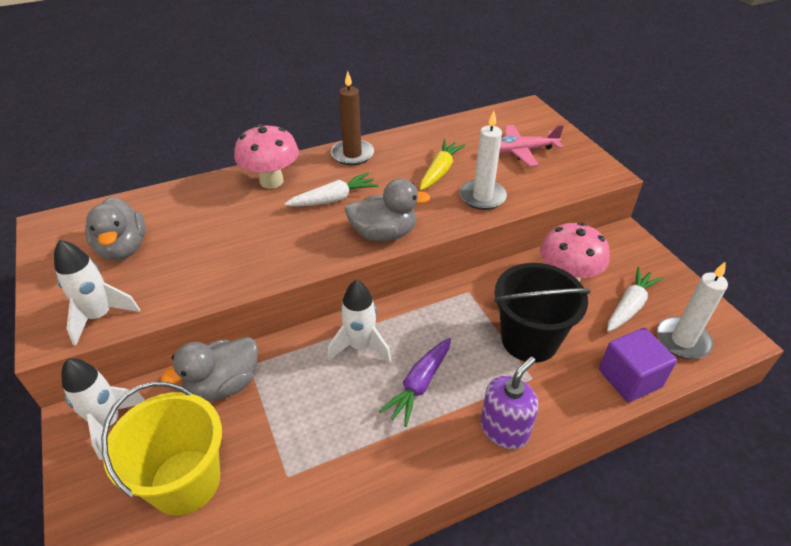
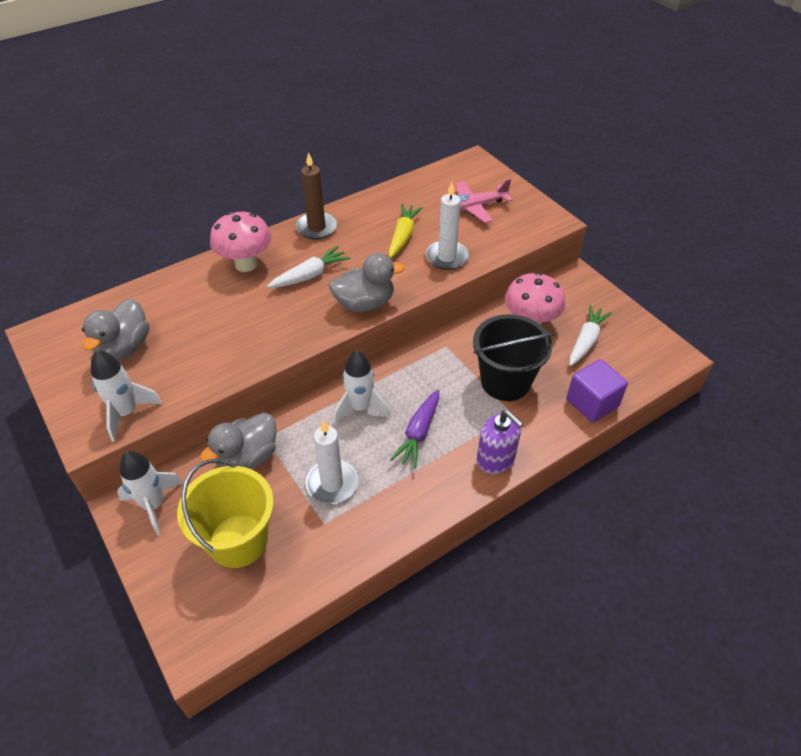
camera: 10 degrees left, 5 degrees up
(123, 248) = (124, 347): grey duck -> grey duck turned 45 degrees clockwise
(504, 429) = (496, 459): purple soap dispenser -> purple soap dispenser turned 105 degrees clockwise
(682, 340) = (632, 365): white candle -> white candle (332, 483)

